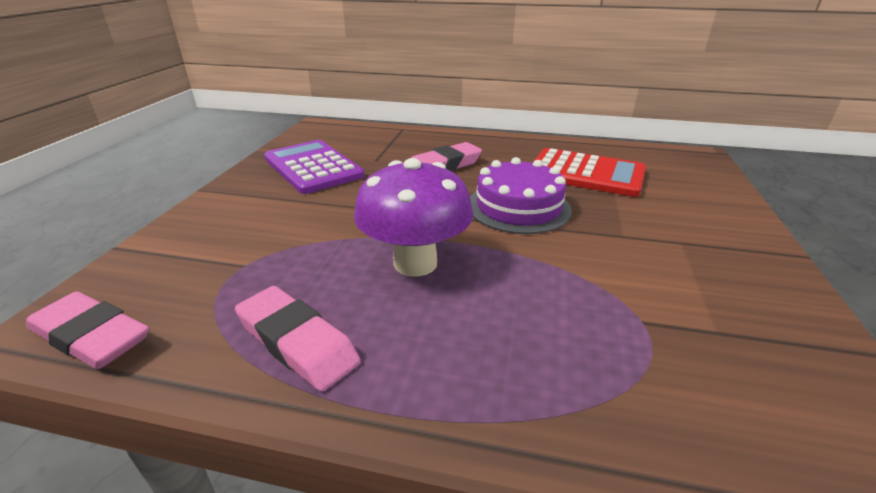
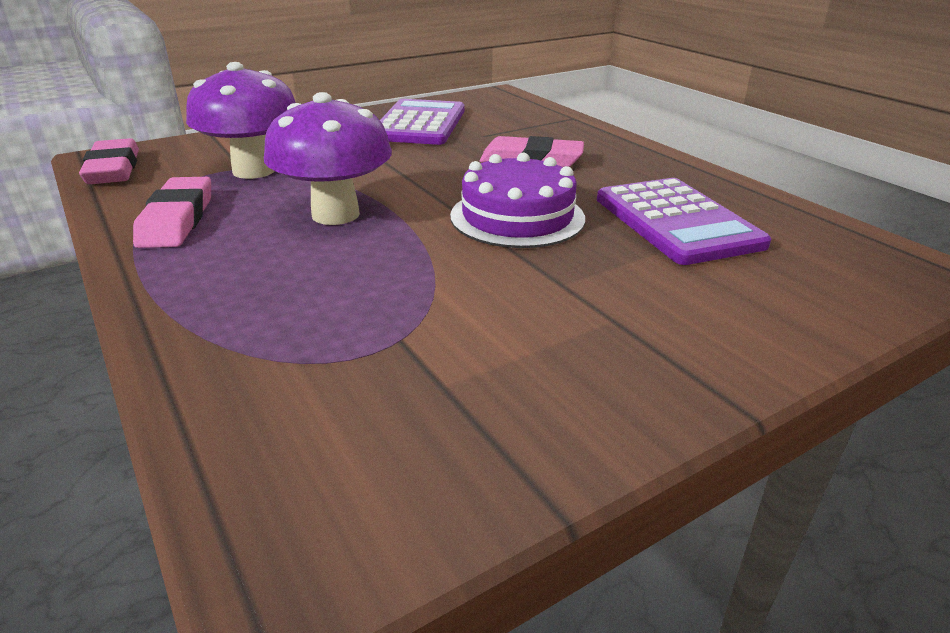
camera: 45 degrees right, 0 degrees up
(263, 262) = (254, 171): none -> purple mushroom
(586, 173) = (676, 221): red calculator -> purple calculator

